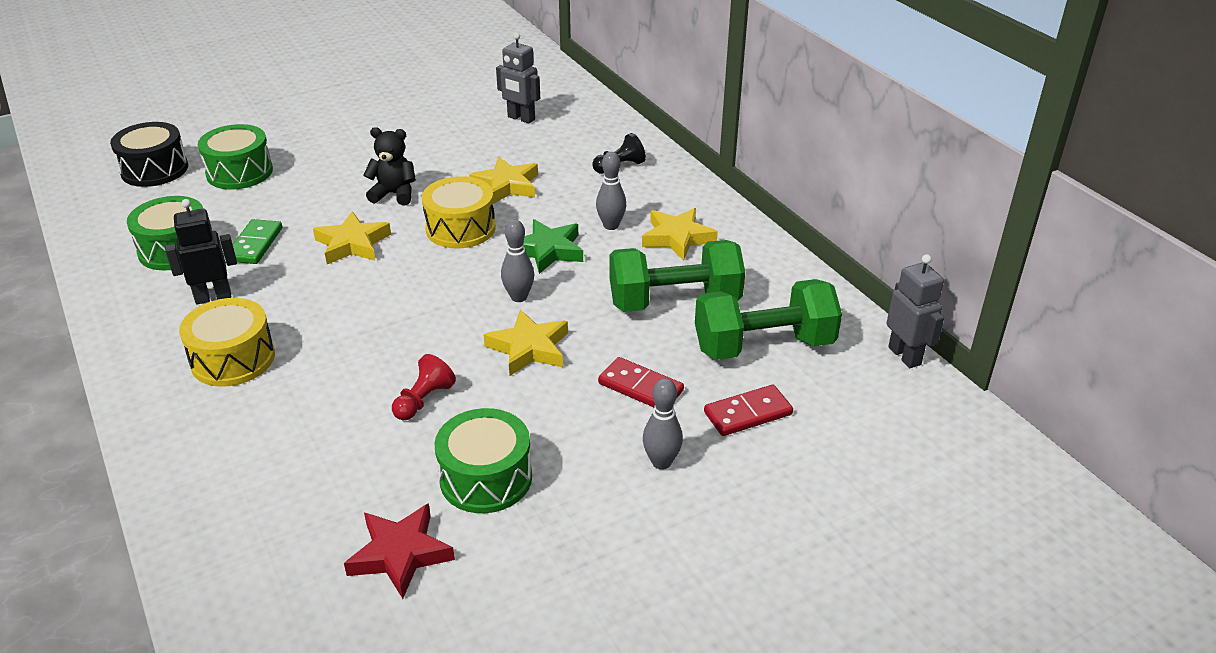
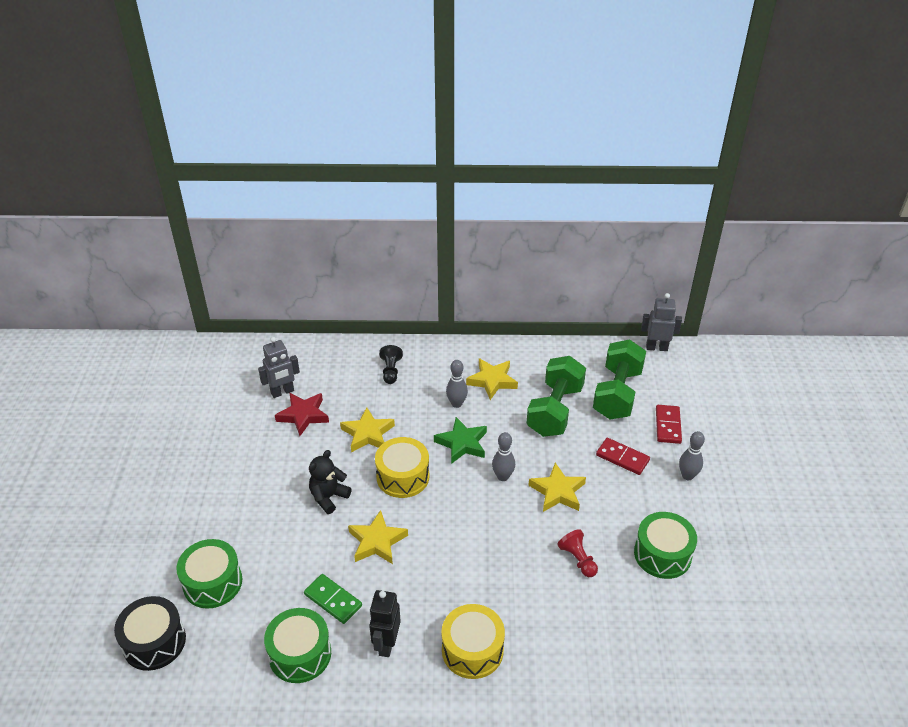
camera: 60 degrees left, 5 degrees up
(400, 554) = (705, 614): red star -> red star (303, 415)
(640, 387) = (622, 458): red domino -> red domino turned 60 degrees clockwise

